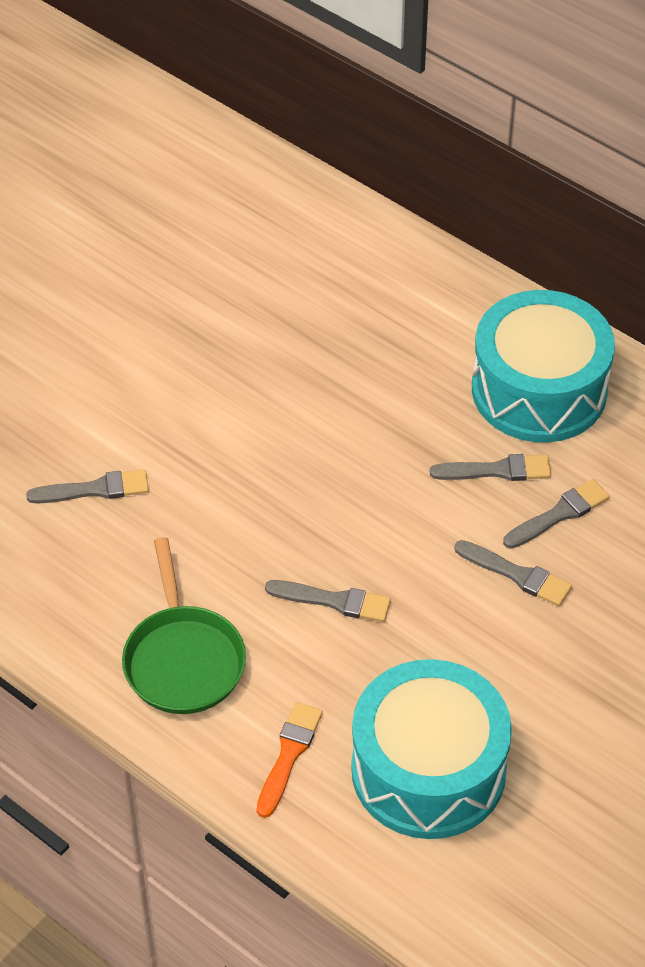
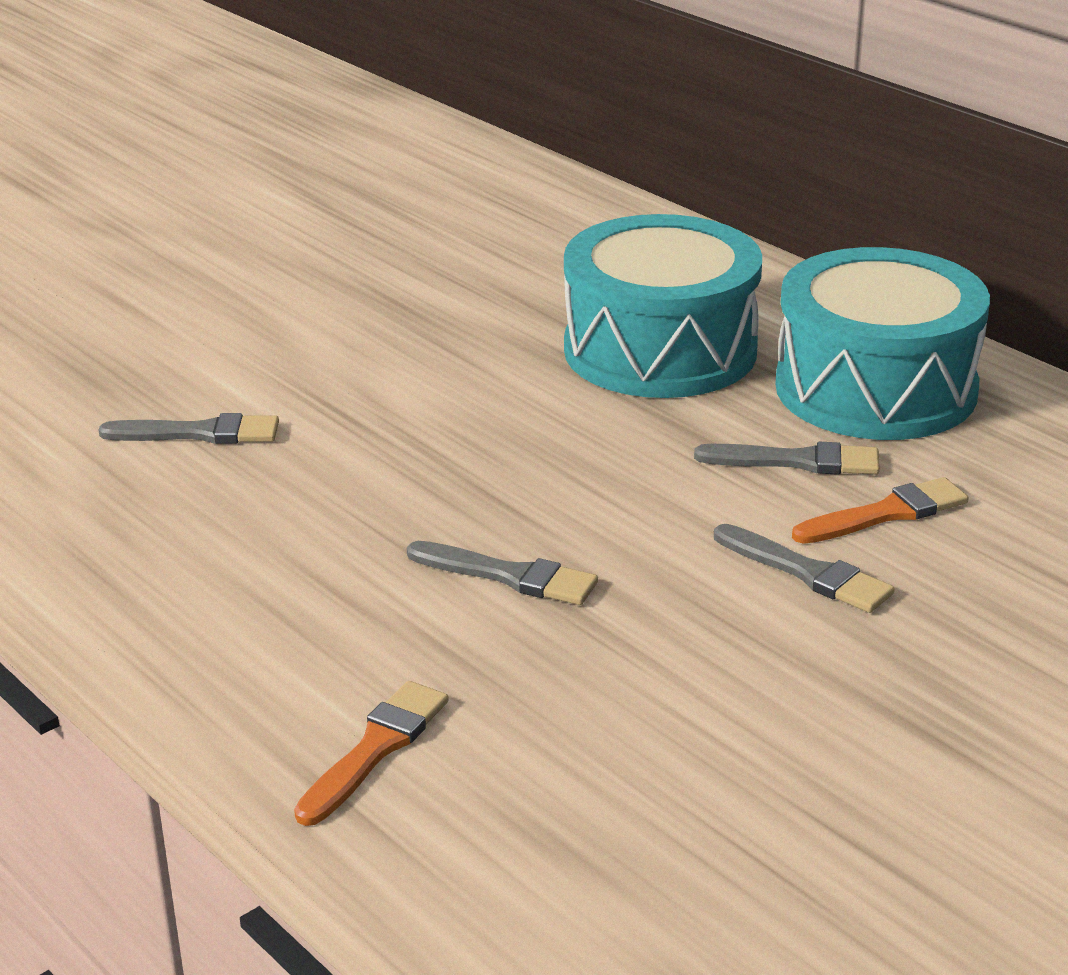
camera: 10 degrees right, 20 degrees down
(183, 659) = (250, 619): green pan -> none
(428, 770) = (606, 793): turquoise drum -> turquoise drum (660, 350)
(559, 514) = (886, 513): grey brush -> orange brush

